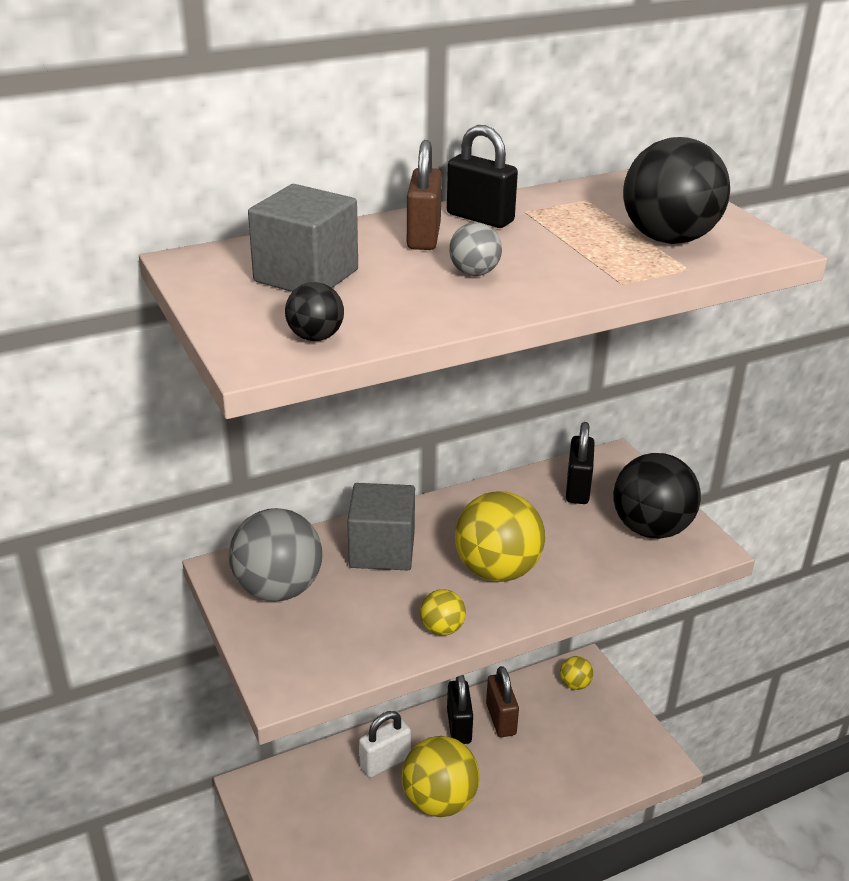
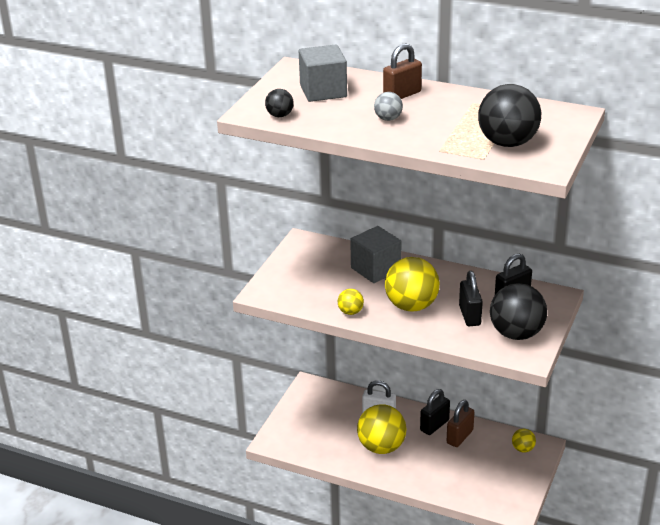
camera: 50 degrees right, 0 degrees up
(278, 589) = (311, 259): grey ball -> none
(480, 218) = (444, 97): black padlock -> black padlock (469, 316)

